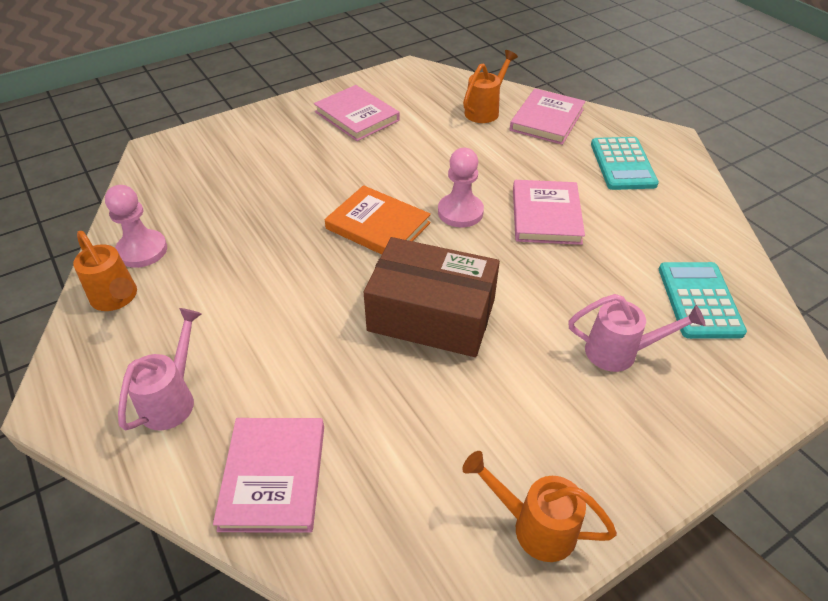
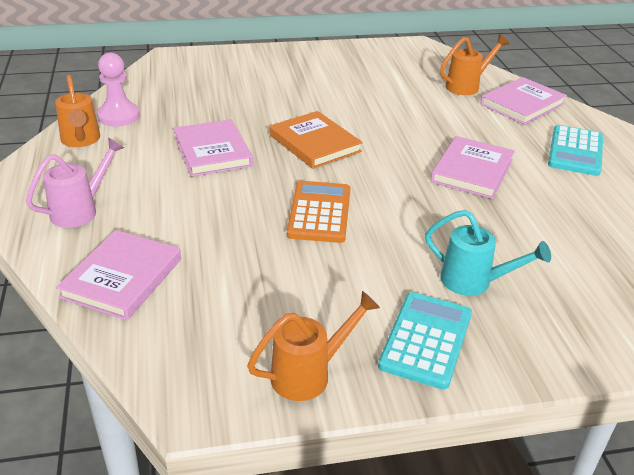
camera: 20 degrees right, 10 degrees down
(357, 116) = (347, 67): pink book -> pink book (212, 151)
(431, 315) = (319, 212): brown box -> orange calculator
(460, 212) = (393, 150): pink pawn -> none
(534, 526) = (309, 374): orange watering can -> orange watering can turned 105 degrees clockwise
(620, 352) = (474, 282): pink watering can -> turquoise watering can
(699, 300) = (581, 266): turquoise calculator -> turquoise calculator (426, 340)

